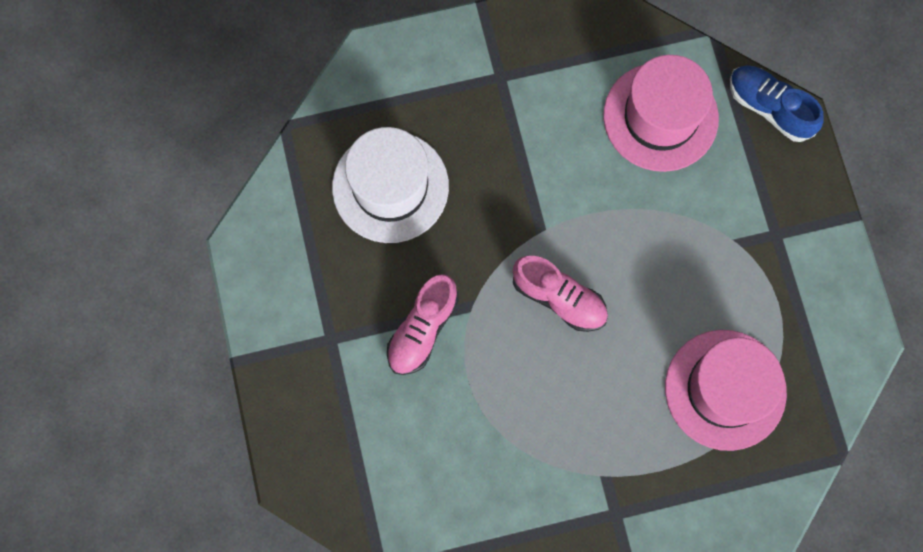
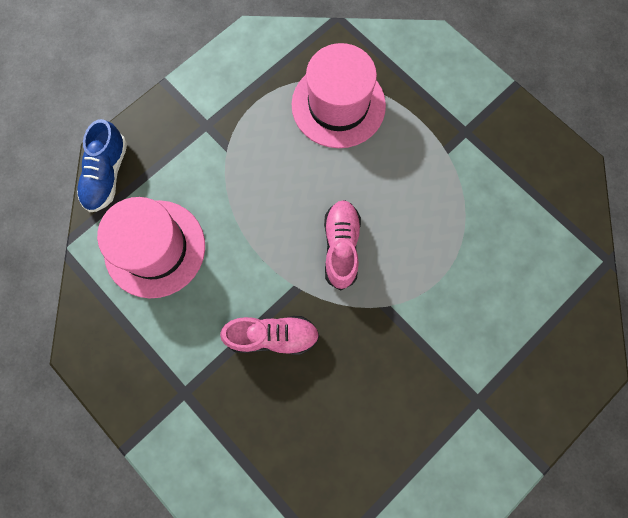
camera: 120 degrees left, 0 degrees up
(390, 187) = (329, 429): white hat -> none
(422, 329) = (426, 333): pink shoe -> pink shoe (272, 336)

